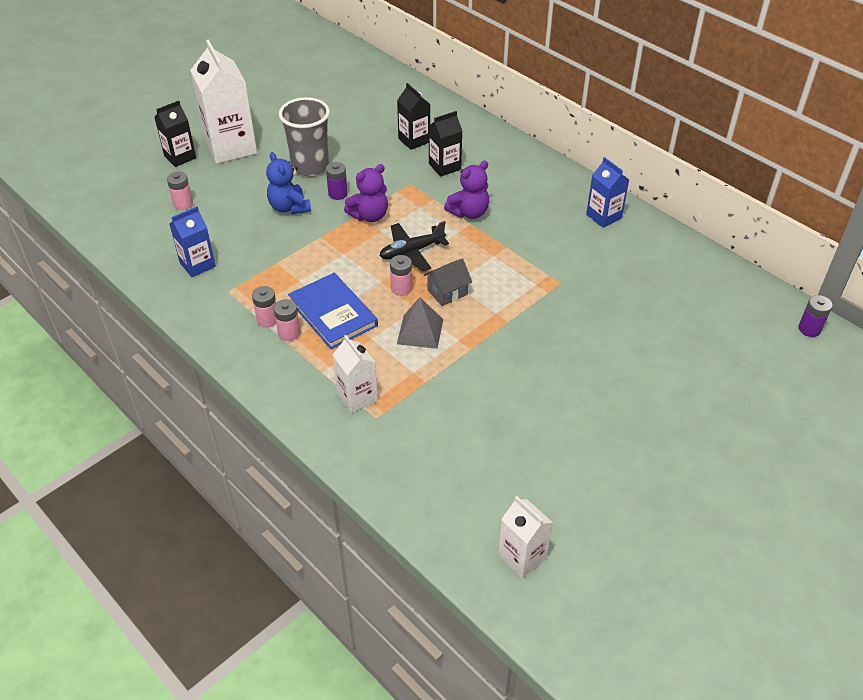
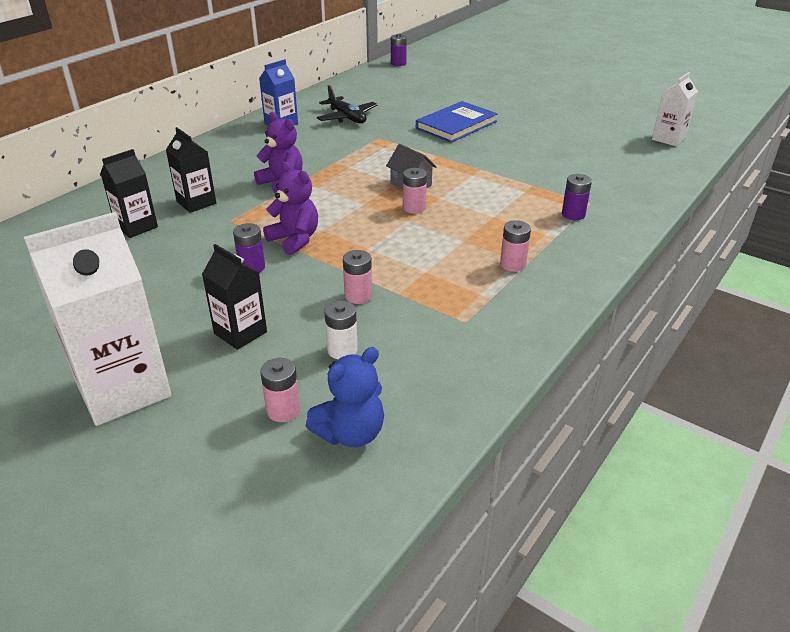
camera: 100 degrees left, 10 degrees down
(180, 157) = (144, 449): black carton -> black carton (240, 333)
(197, 265) = (424, 360): blue carton -> none
(225, 230) = (342, 350): none -> white battery
(267, 320) = (499, 282): pink battery -> pink battery (358, 296)
(289, 207) = (284, 301): blue teddy bear -> blue teddy bear (351, 433)
(310, 167) = (188, 298): grey cup -> none
(333, 313) = (468, 242): blue book -> blue book (456, 125)
(357, 397) = (573, 214): white carton -> purple battery
(411, 252) = (354, 208): black plane -> black plane (347, 117)
(420, 331) = (471, 193): grey pyramid -> none

